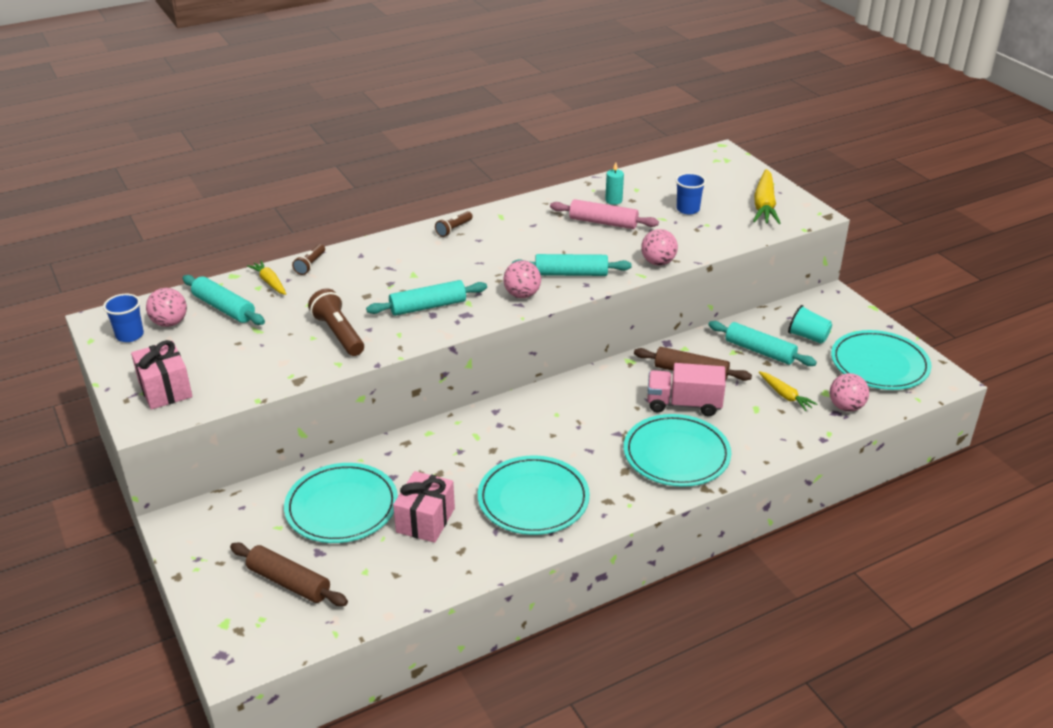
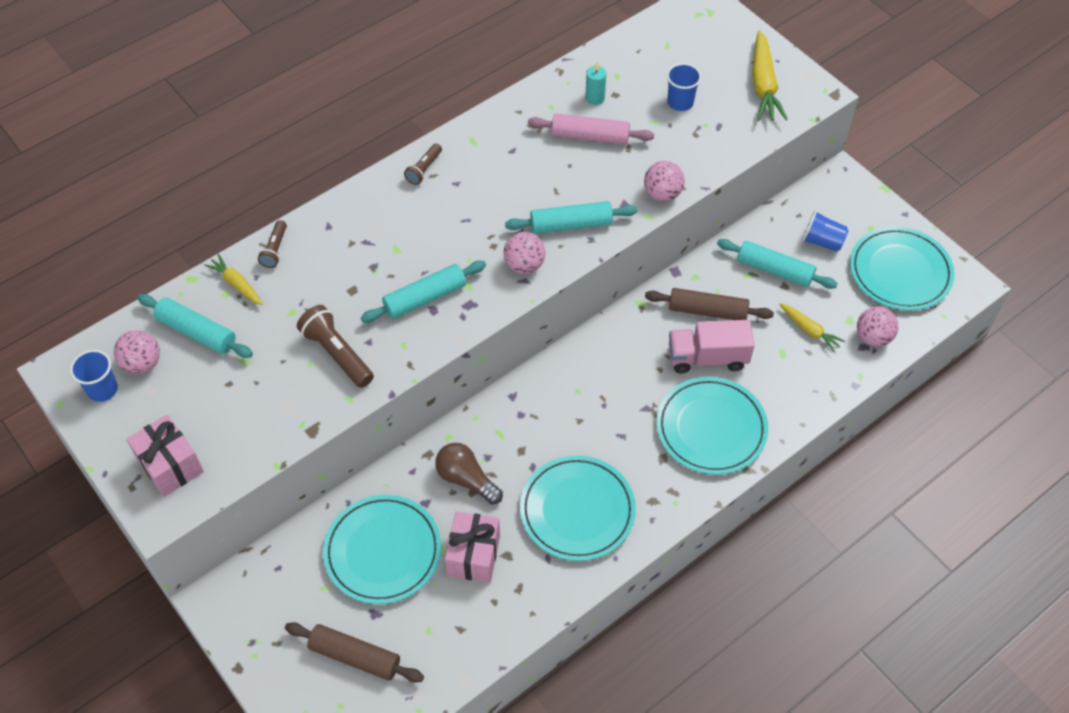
camera: 10 degrees left, 20 degrees up
(435, 464) = (466, 479): none -> brown light bulb
(808, 336) = (822, 241): turquoise cup -> blue cup

